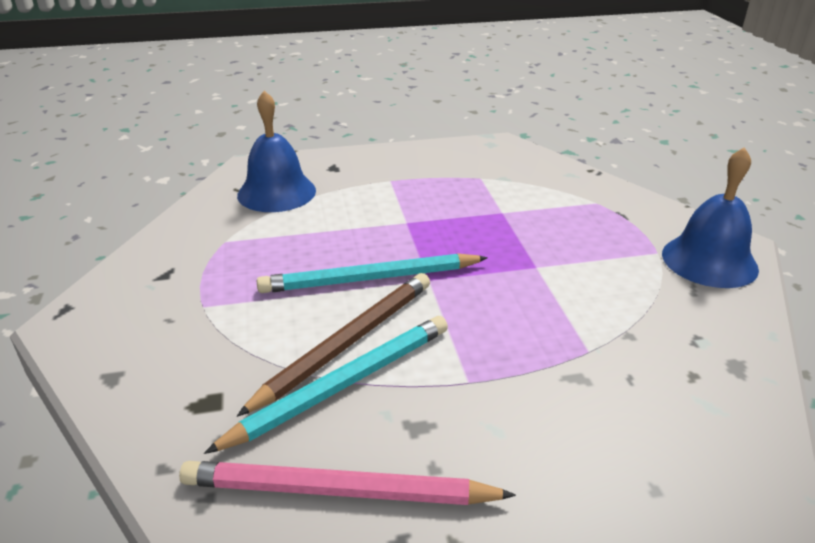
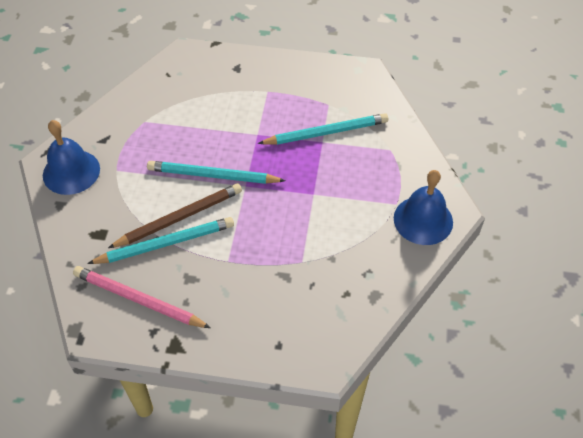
camera: 20 degrees right, 20 degrees up
(276, 192) = (190, 84): blue bell -> blue bell (71, 172)
(499, 203) = (326, 133): none -> turquoise pencil

